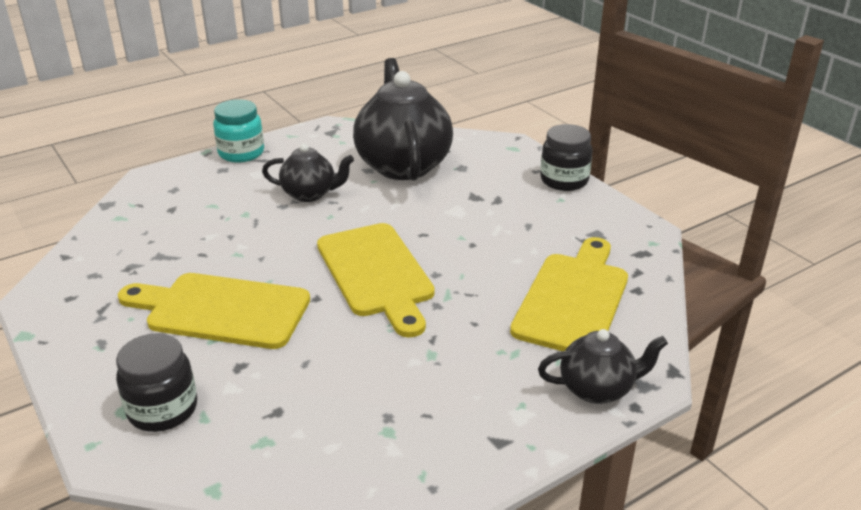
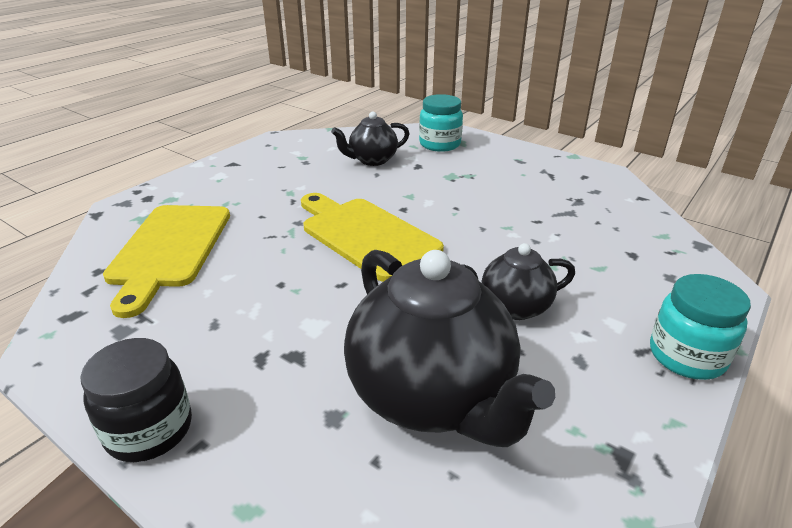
camera: 160 degrees right, 0 degrees up
(163, 409) = (440, 144): black jar -> turquoise jar
(221, 310) = (466, 188): yellow cutting board -> none
(597, 389) = (162, 195): black teapot -> black teapot (372, 160)

